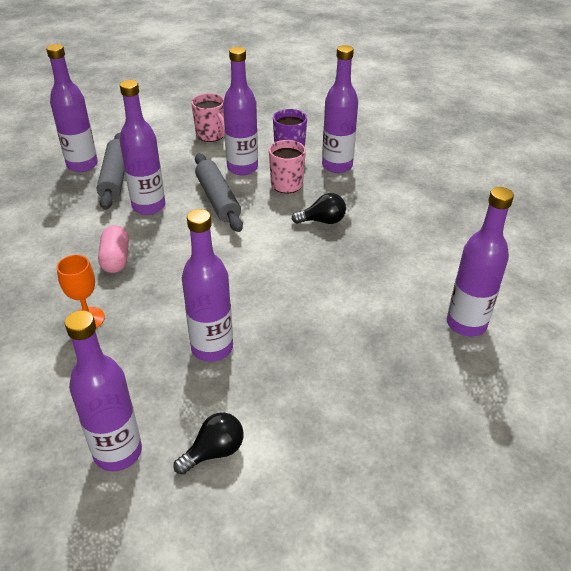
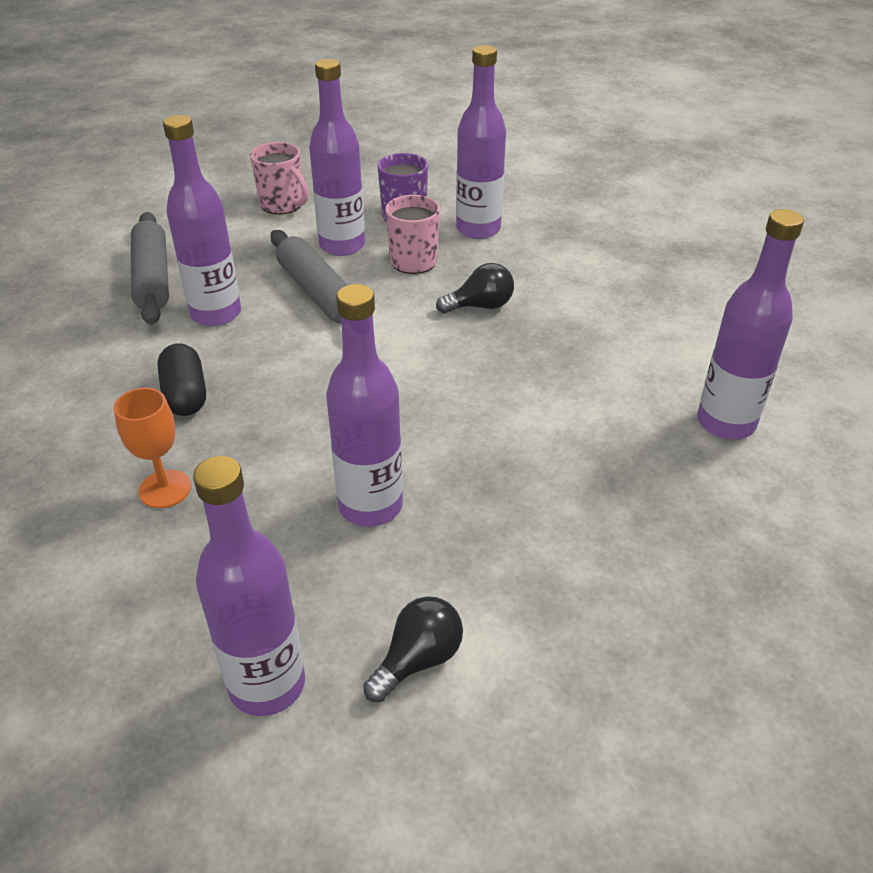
camera: 10 degrees left, 0 degrees up
(82, 165) = (96, 265): purple bottle -> none
(116, 259) = (185, 395): pink capsule -> black capsule

